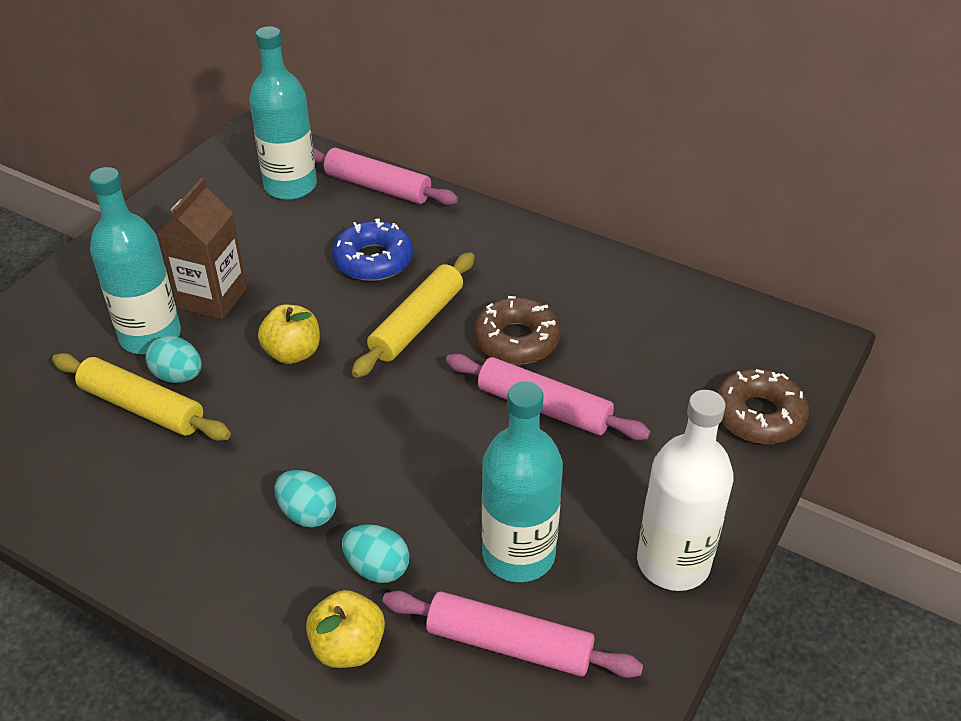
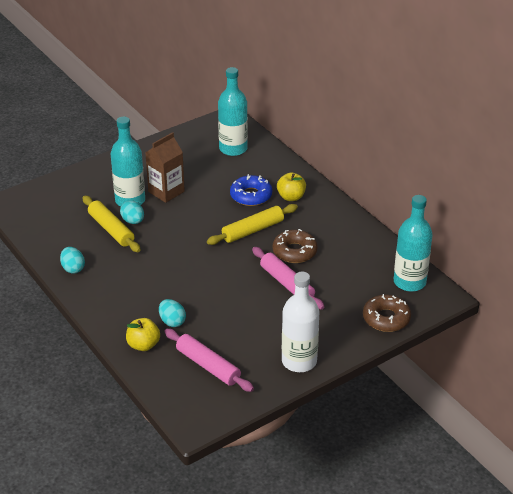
camera: 25 degrees right, 5 degrees down
(293, 353) = (188, 226): yellow apple -> yellow apple (291, 197)
(307, 513) = (156, 292): turquoise egg -> turquoise egg (73, 268)
(377, 187) = (276, 161): pink rolling pin -> none
(518, 554) = (234, 336): turquoise bottle -> turquoise bottle (409, 282)

